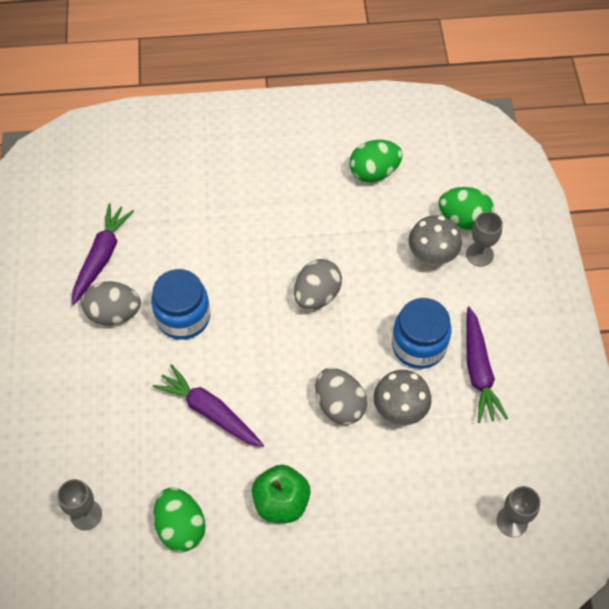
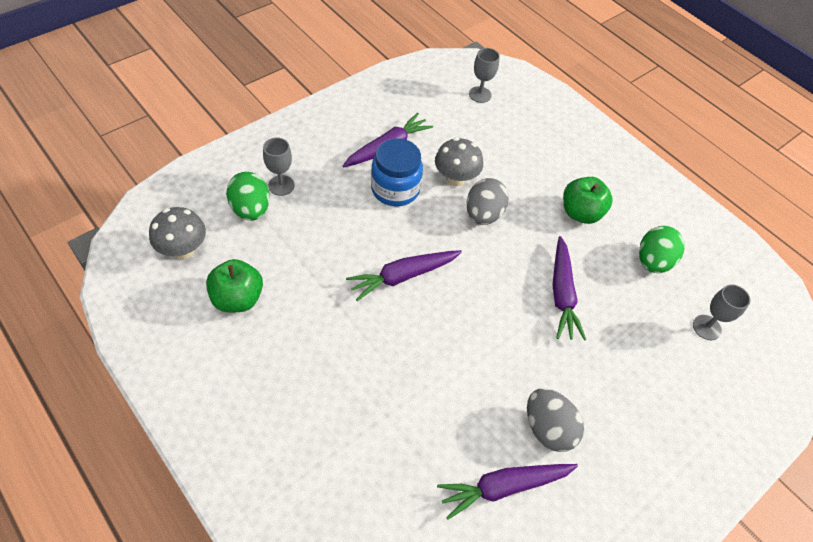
camera: 130 degrees left, 5 degrees down
(183, 317) = (503, 366): blue jar -> none
(317, 295) = (403, 276): grey egg -> purple carrot
(374, 172) = (238, 298): green egg -> green apple
(432, 255) = (304, 215): grey mushroom -> grey mushroom (183, 249)

